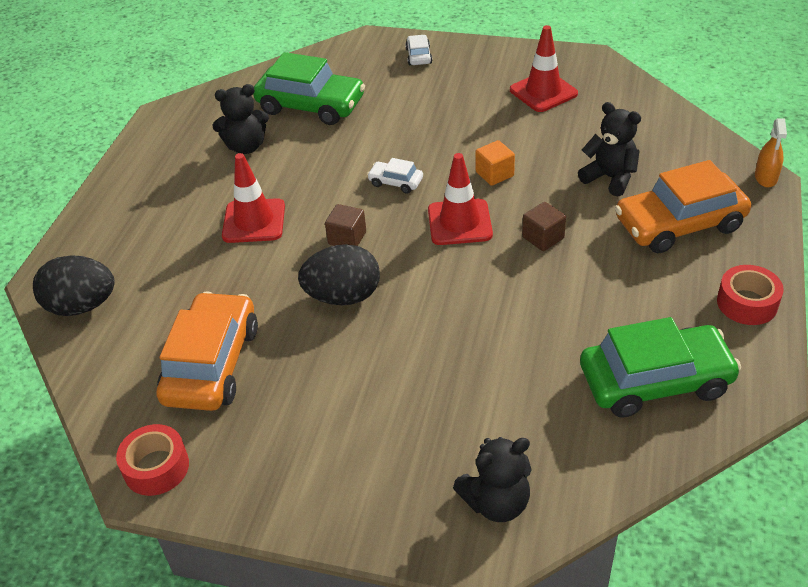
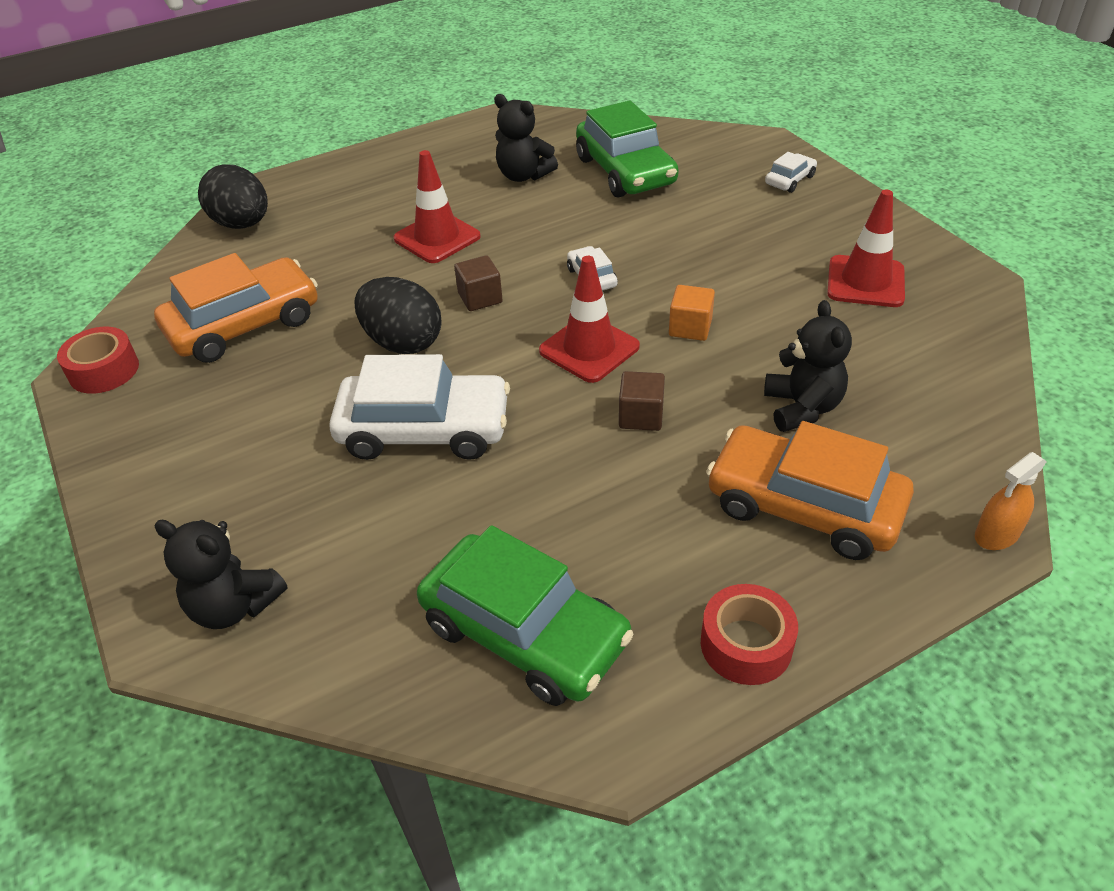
camera: 45 degrees right, 0 degrees up
(441, 332) = (424, 429): none -> white car

